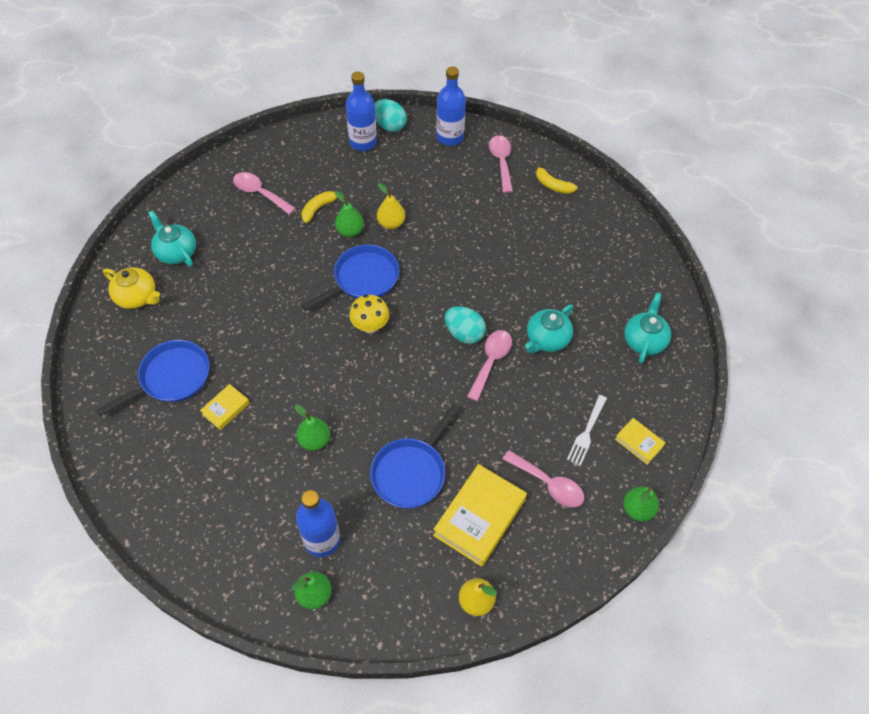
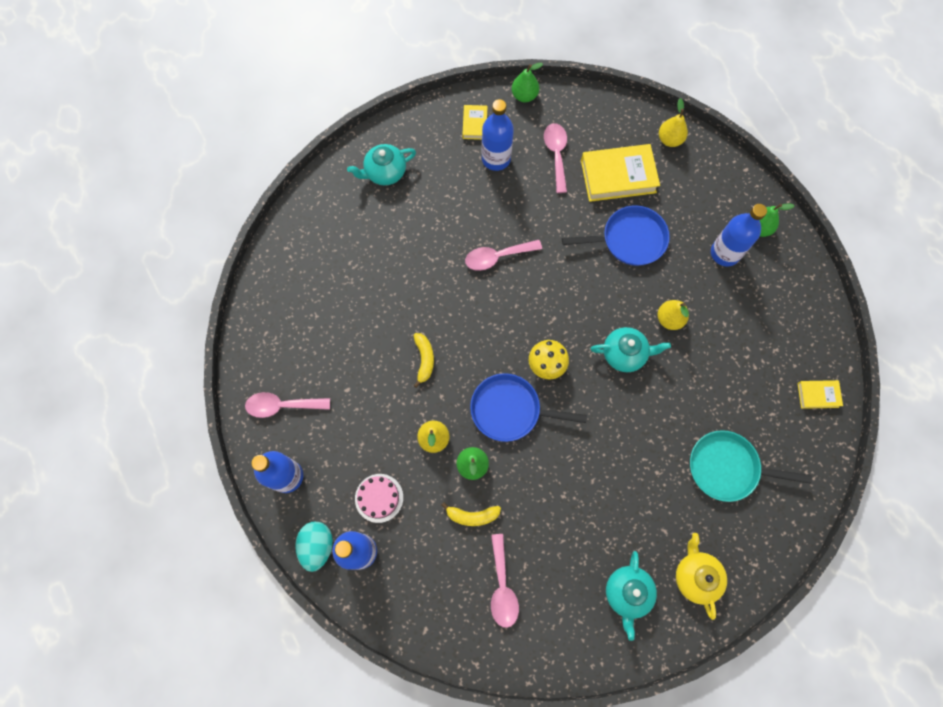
camera: 130 degrees left, 15 degrees up
(171, 378) = (727, 468): blue pan -> turquoise pan
(225, 409) = (708, 402): yellow book -> yellow book (818, 395)
(314, 440) = (669, 319): green pear -> yellow pear
(385, 171) = (379, 498): none -> pink cake
(464, 333) = (490, 293): turquoise egg -> none
(501, 162) = (282, 406): pink spoon -> pink spoon turned 45 degrees clockwise
(547, 339) = (443, 234): turquoise teapot -> turquoise teapot (625, 354)
(553, 185) = (276, 342): yellow banana -> yellow banana (424, 359)
(587, 432) = (496, 159): white fork -> blue bottle

